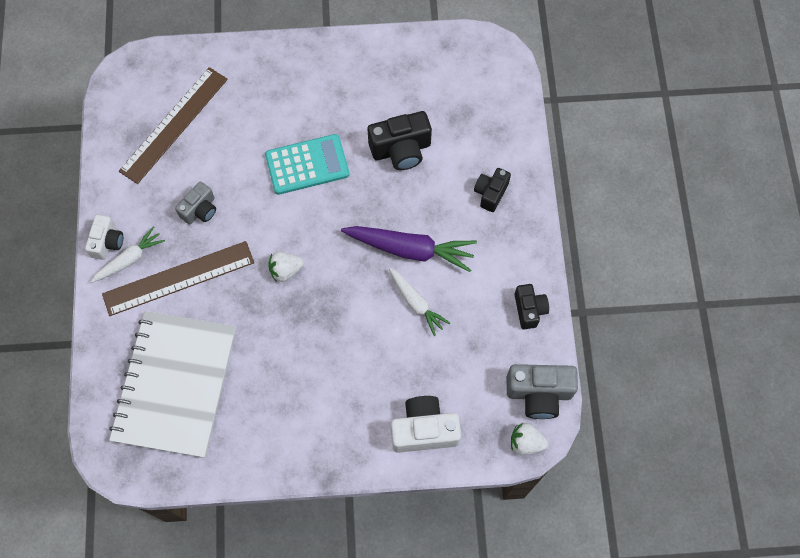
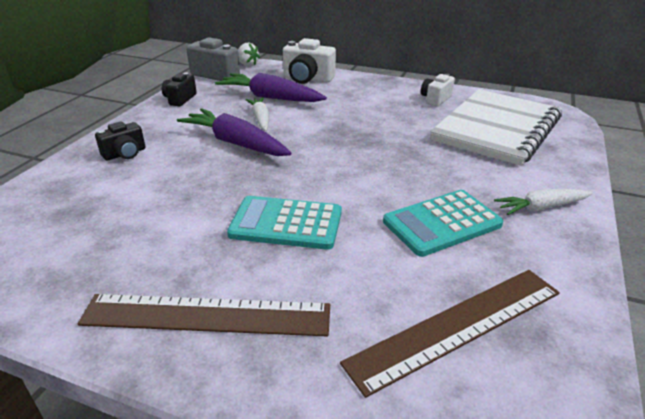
camera: 155 degrees left, 35 degrees down
(107, 242) = (572, 228): white camera -> white camera (435, 99)
(178, 278) = (482, 181): brown ruler -> brown ruler (206, 315)
(200, 210) = (442, 223): grey camera -> turquoise calculator
(285, 270) = (363, 160): white strawberry -> none
(401, 149) = (169, 205): black camera -> none
(436, 357) = (270, 98): none -> purple carrot

